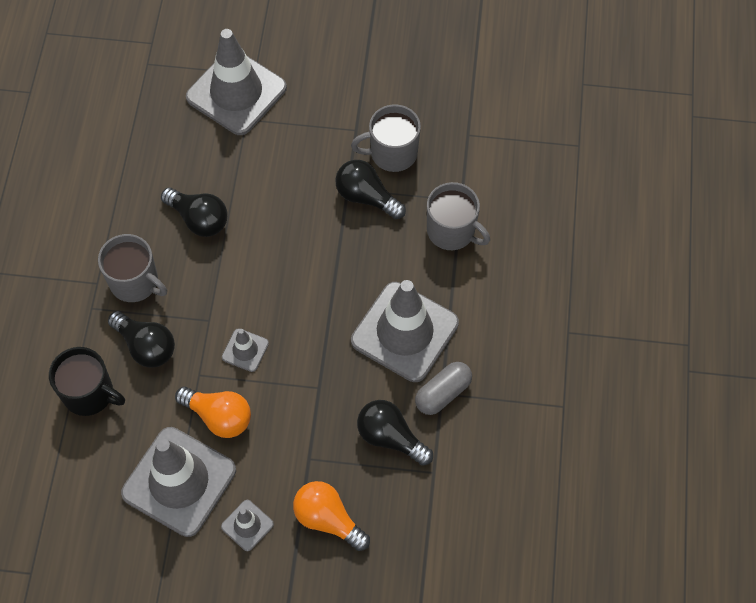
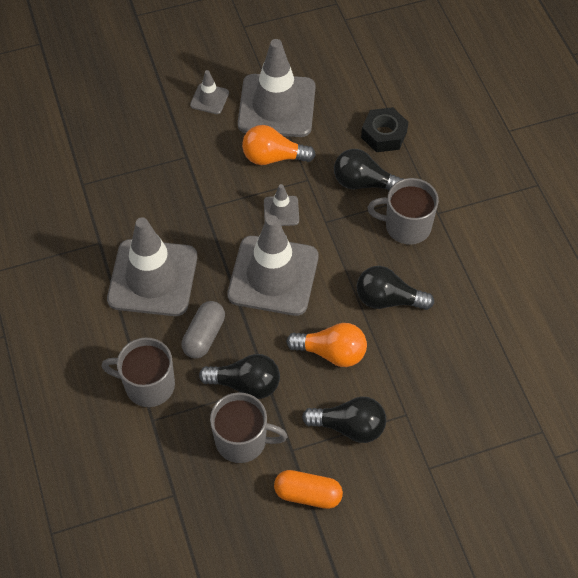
camera: 155 degrees right, 5 degrees down
(89, 393) = (384, 134): black mug -> black nut
(236, 92) = (433, 438): grey traffic cone -> grey traffic cone (273, 276)
(328, 519) = (151, 124): orange light bulb -> orange light bulb (331, 352)
(360, 93) = (308, 494): none -> orange capsule
(390, 437) = (128, 195): black light bulb -> black light bulb (349, 427)
(392, 153) = (242, 440): grey mug -> grey mug turned 45 degrees clockwise
(443, 393) = (98, 243): grey capsule -> grey capsule (204, 336)

